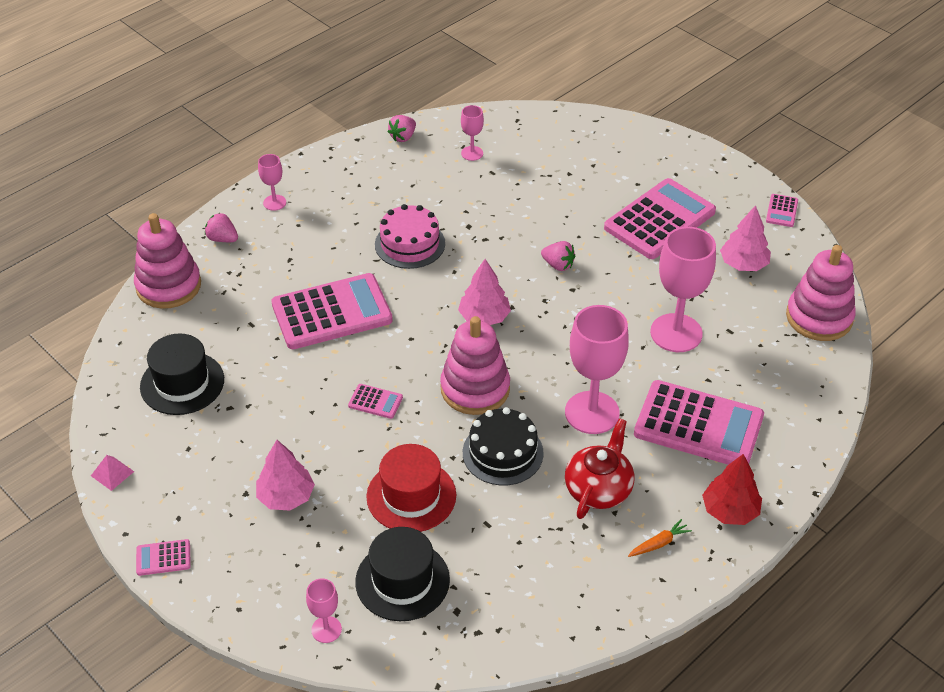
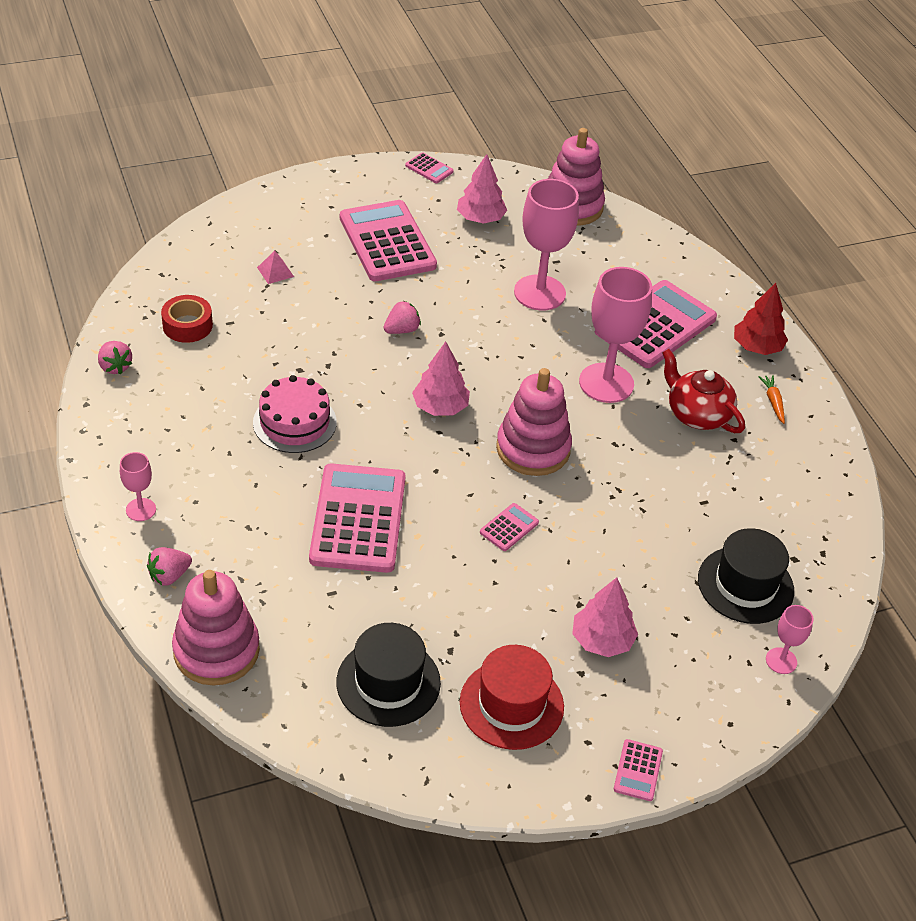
camera: 70 degrees left, 0 degrees up
(112, 473) = (493, 787): pink pyramid -> pink pyramid (275, 272)
(411, 496) = (646, 543): red hat -> red hat (511, 704)
(472, 153) = (187, 325): pink goblet -> red tape
(503, 453) = (624, 460): black cake -> none

